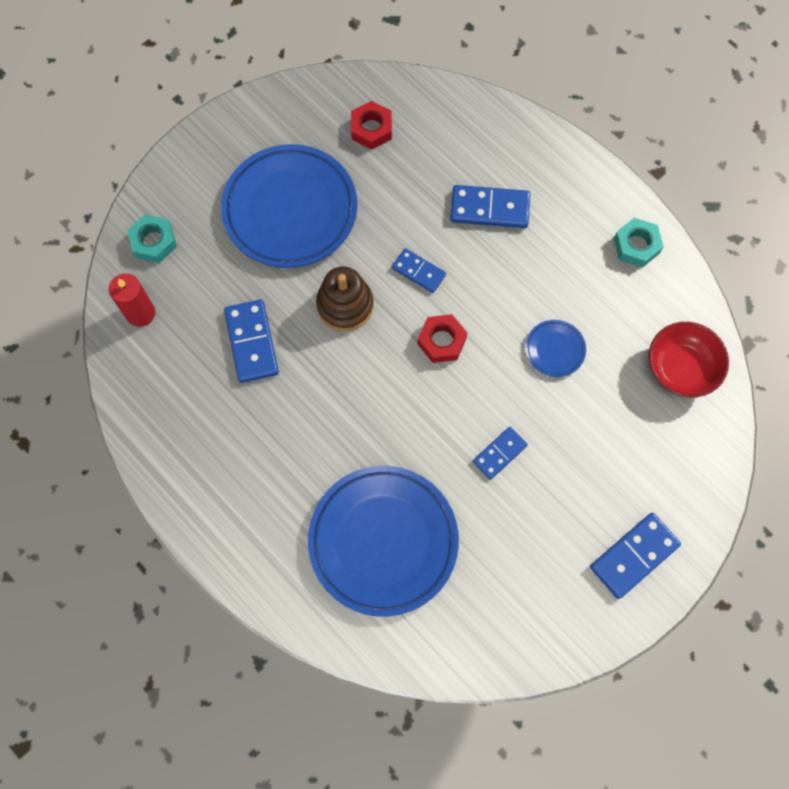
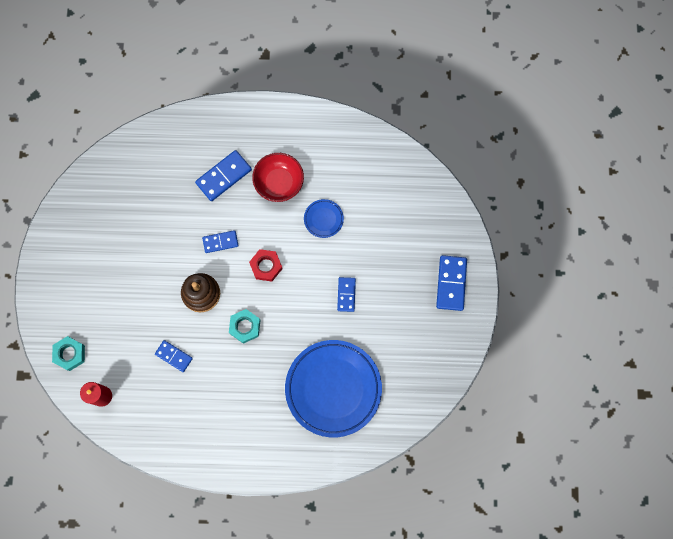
camera: 45 degrees left, 5 degrees up
(252, 342) = (174, 356): blue domino -> blue domino, size x0.63
(290, 210) = (123, 271): blue plate -> none
(371, 129) = (122, 189): red nut -> none
(636, 245) = (313, 129): turquoise nut -> turquoise nut (245, 327)
(680, 368) = (390, 173): red bowl -> red bowl (279, 182)

